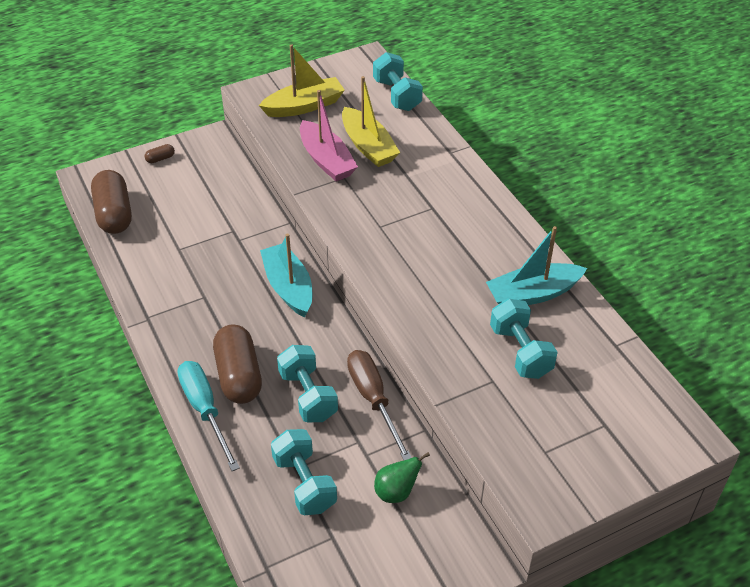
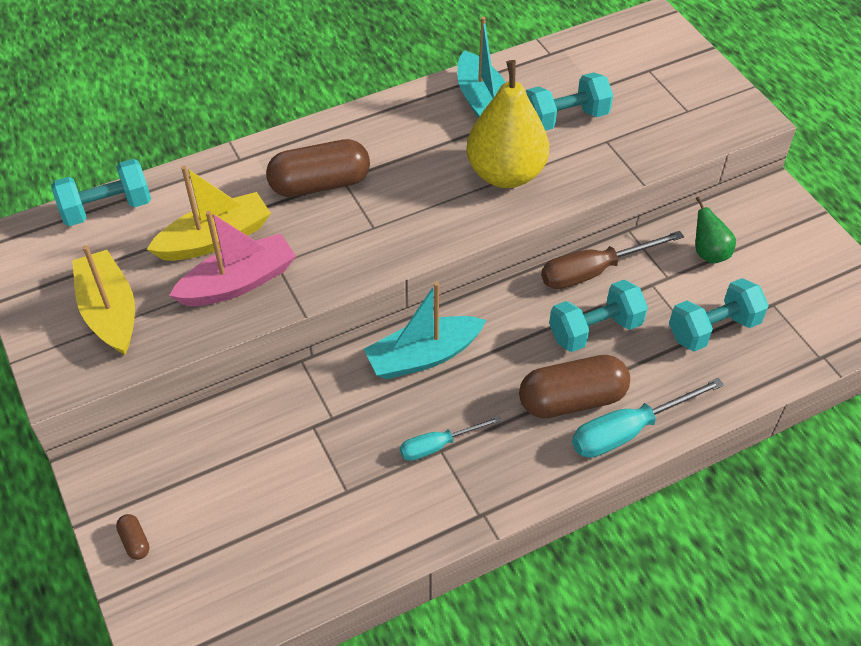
camera: 90 degrees left, 5 degrees up
(114, 214) = (262, 592): brown capsule -> brown capsule (320, 184)
(208, 295) = (438, 445): none -> turquoise screwdriver
(444, 306) = (505, 174): none -> yellow pear

